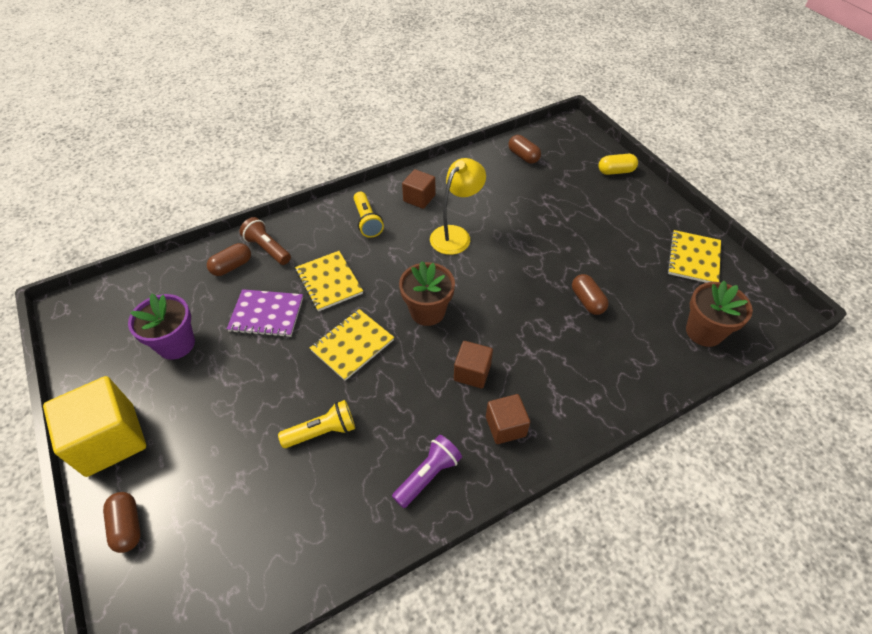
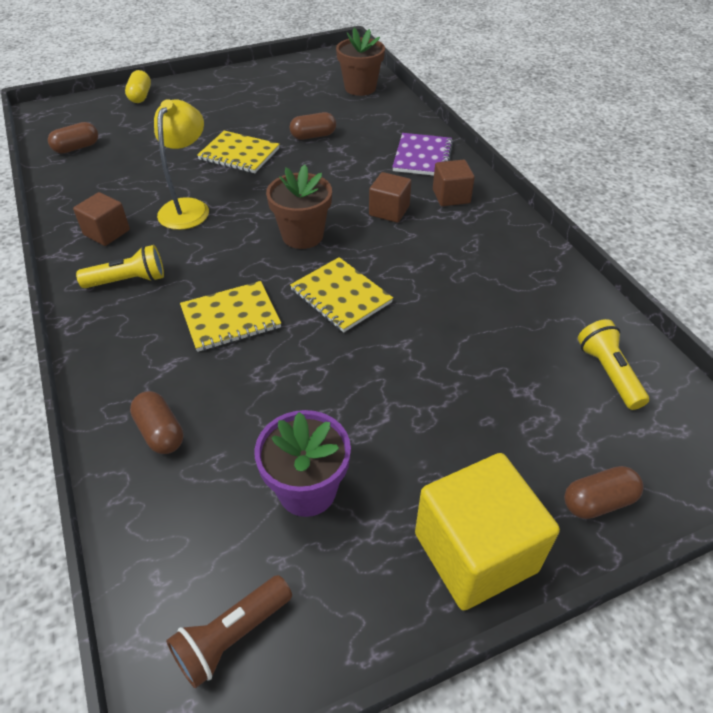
camera: 85 degrees left, 5 degrees down
(266, 314) = (272, 381): purple notebook -> purple notebook (422, 157)
(267, 249) = (138, 388): brown flashlight -> brown flashlight (232, 636)
(322, 431) = (458, 321): yellow flashlight -> yellow flashlight (608, 373)
(428, 475) = (504, 246): purple flashlight -> none
(455, 235) = (188, 207): yellow lamp -> yellow lamp turned 60 degrees clockwise
(693, 258) = (278, 78): yellow notebook -> yellow notebook (239, 154)

